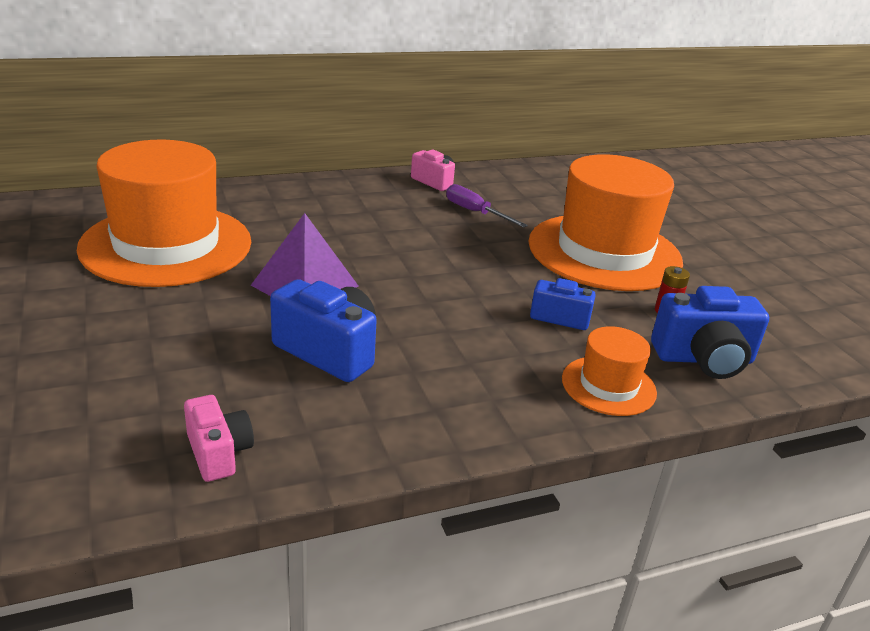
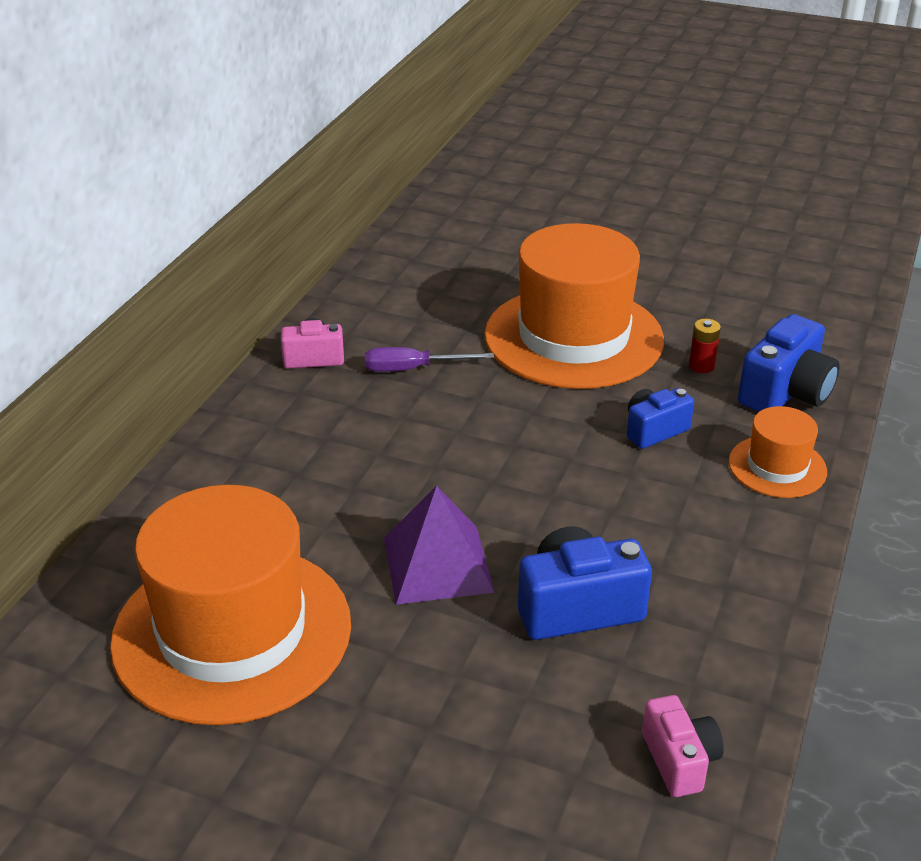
camera: 45 degrees left, 5 degrees up
(219, 453) = (679, 760): pink camera -> pink camera turned 60 degrees clockwise

